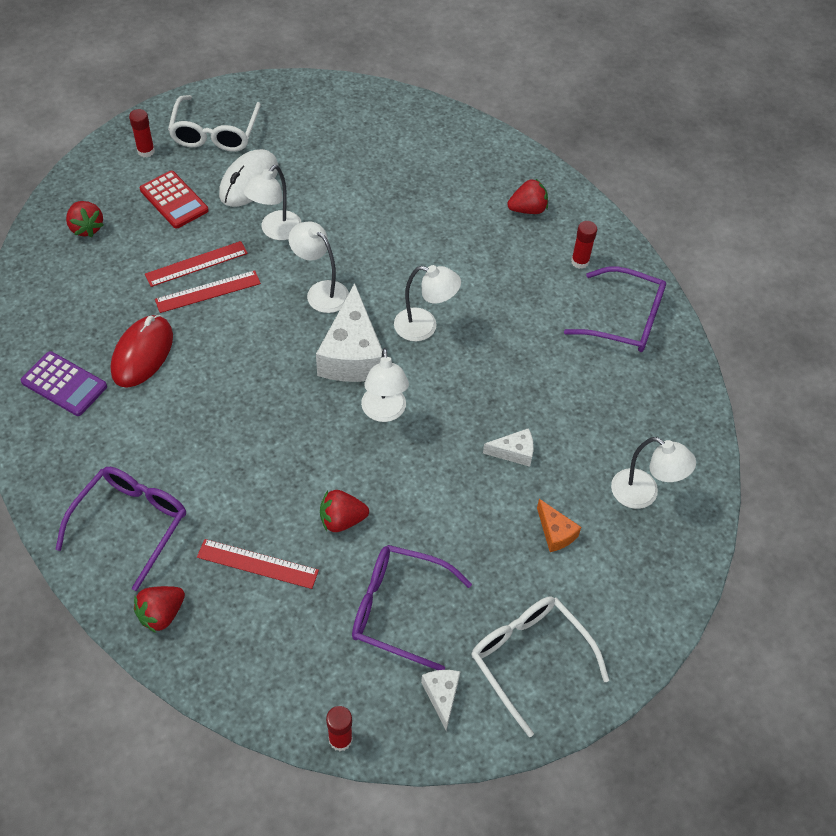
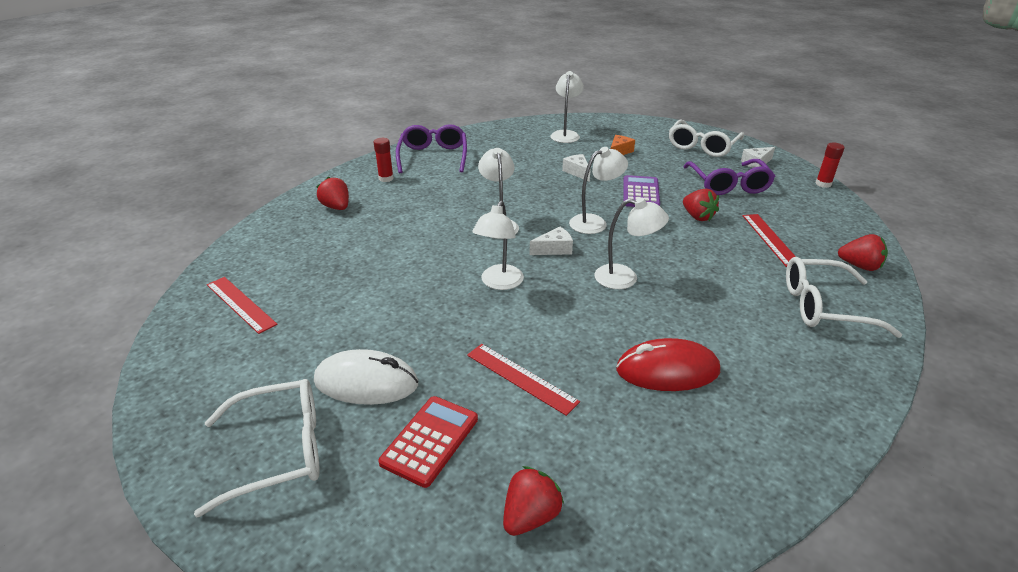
camera: 110 degrees left, 20 degrees down
(64, 384) = (760, 415): purple calculator -> purple calculator (640, 193)
(131, 523) = (824, 307): purple glasses -> white glasses
(146, 151) = (341, 518): red glue stick -> none
(208, 291) = (552, 354): red ruler -> red ruler (240, 304)
(275, 231) = (437, 335): white lamp -> white lamp (625, 278)
(352, 354) = (554, 249): white cheese -> white cheese, size x0.48

